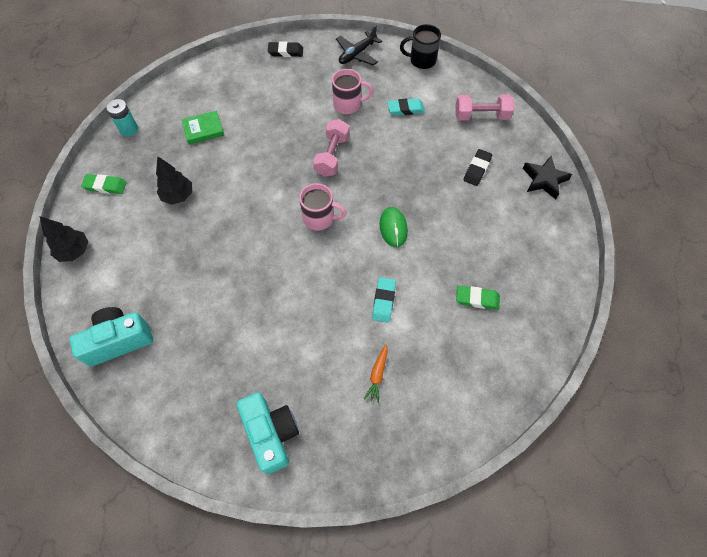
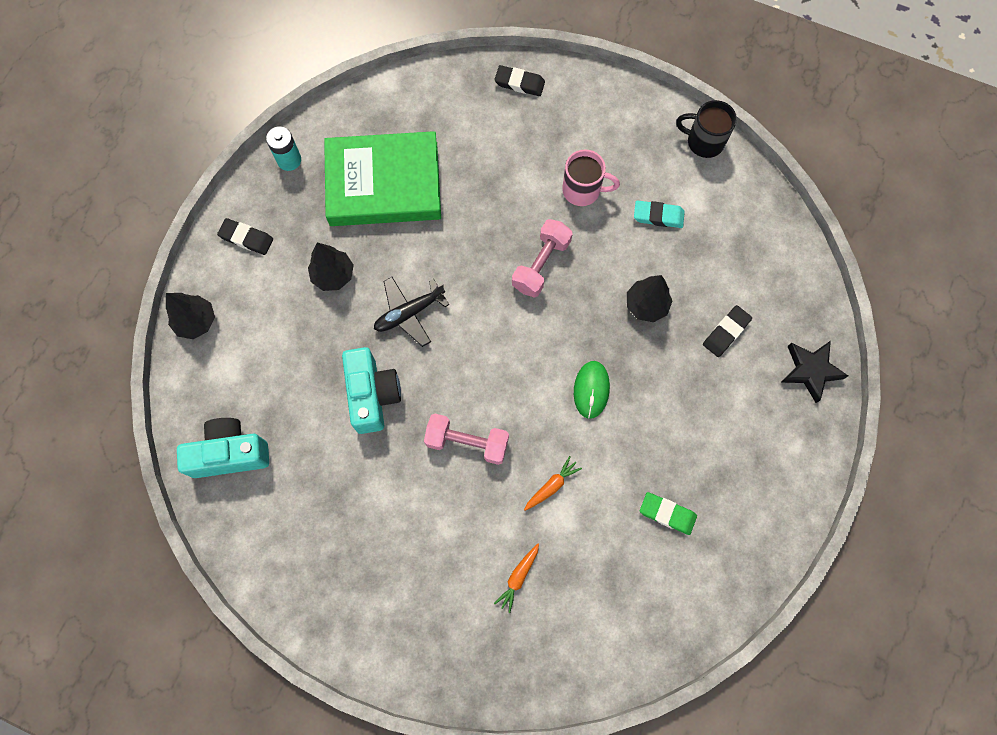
camera: 15 degrees right, 10 degrees up
(105, 186) = (246, 238): green eraser -> black eraser
(203, 129) = (384, 183): green book -> green book, size x2.30
(271, 434) = (379, 613): turquoise camera -> turquoise camera (372, 395)
(319, 218) = (502, 352): pink mug -> none
(357, 54) = (616, 110): black plane -> black plane (409, 313)
(383, 301) = (551, 486): turquoise eraser -> orange carrot
(415, 165) = (646, 305): none -> black tree
(481, 116) = (758, 252): pink dumbbell -> pink dumbbell (467, 442)

